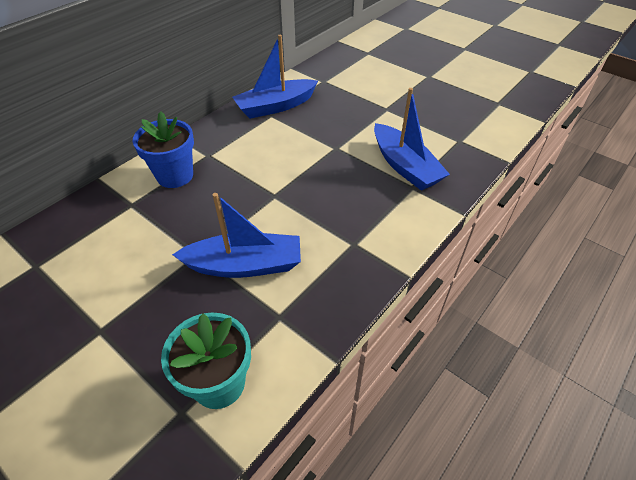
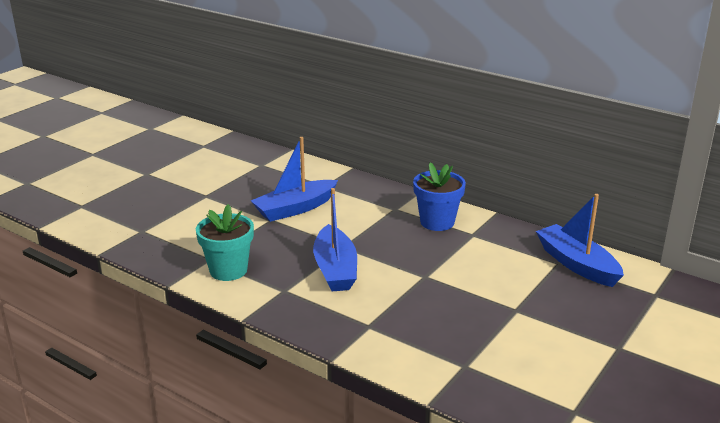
camera: 85 degrees right, 20 degrees down
(405, 166) = (500, 361): blue boat -> blue boat (295, 209)

